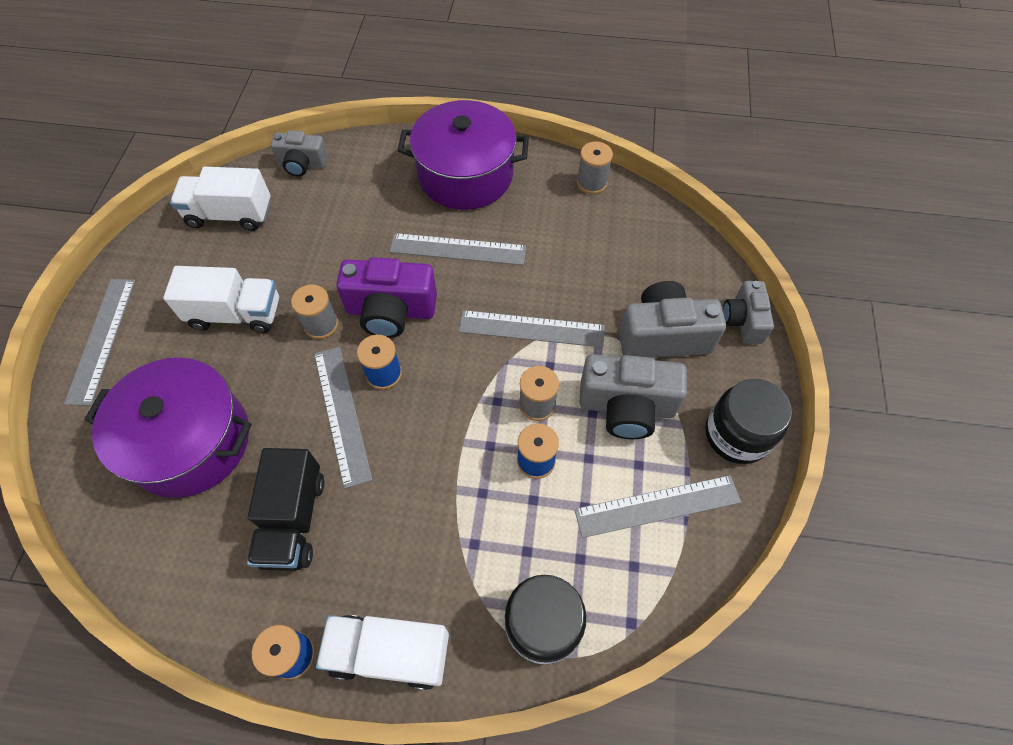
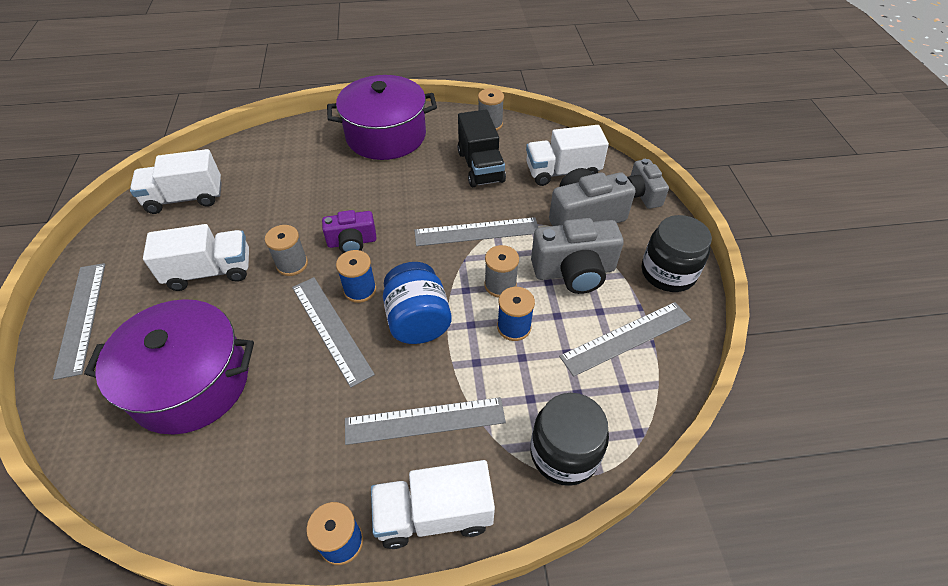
camera: 15 degrees left, 10 degrees down
(293, 519) = (309, 424): black truck -> black truck (480, 166)
(302, 164) = (242, 151): grey camera -> none
(391, 311) = (352, 242): purple camera -> purple camera, size x0.62
(434, 427) = (418, 321): none -> blue jar
(458, 249) = (396, 187): grey ruler -> grey ruler (425, 421)
(657, 269) = (562, 172): none -> white truck

